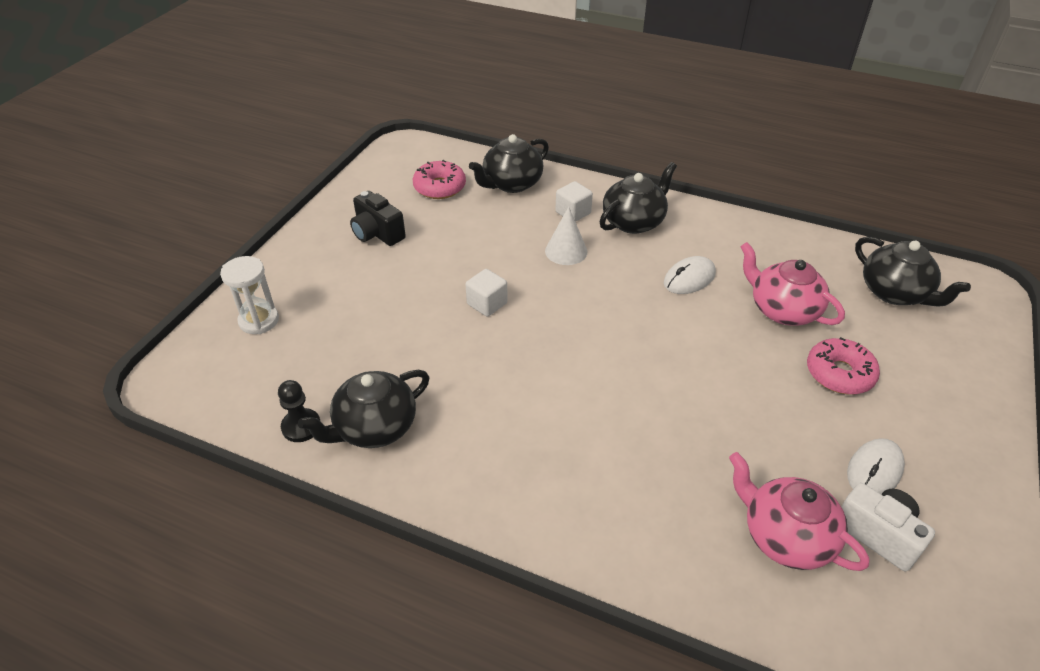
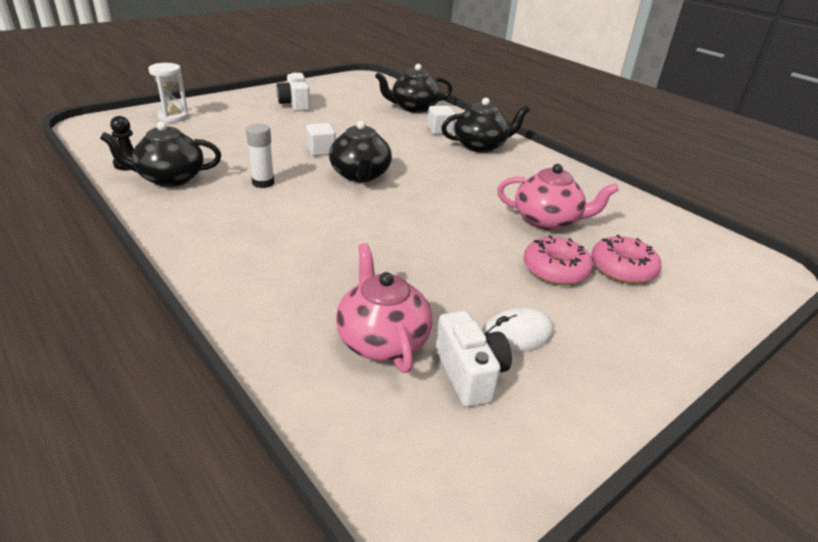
camera: 25 degrees right, 10 degrees down
(377, 233) = (295, 104): black camera -> white camera
(439, 187) = (362, 97): pink donut -> pink donut (622, 268)
(480, 385) = (263, 183): none -> white glue stick
(566, 251) = (410, 145): white cone -> none
(689, 278) = (488, 183): white mouse -> none
(782, 310) = (547, 221): pink teapot -> pink teapot turned 120 degrees clockwise
(895, 293) = (669, 244): black teapot -> black teapot (360, 175)

